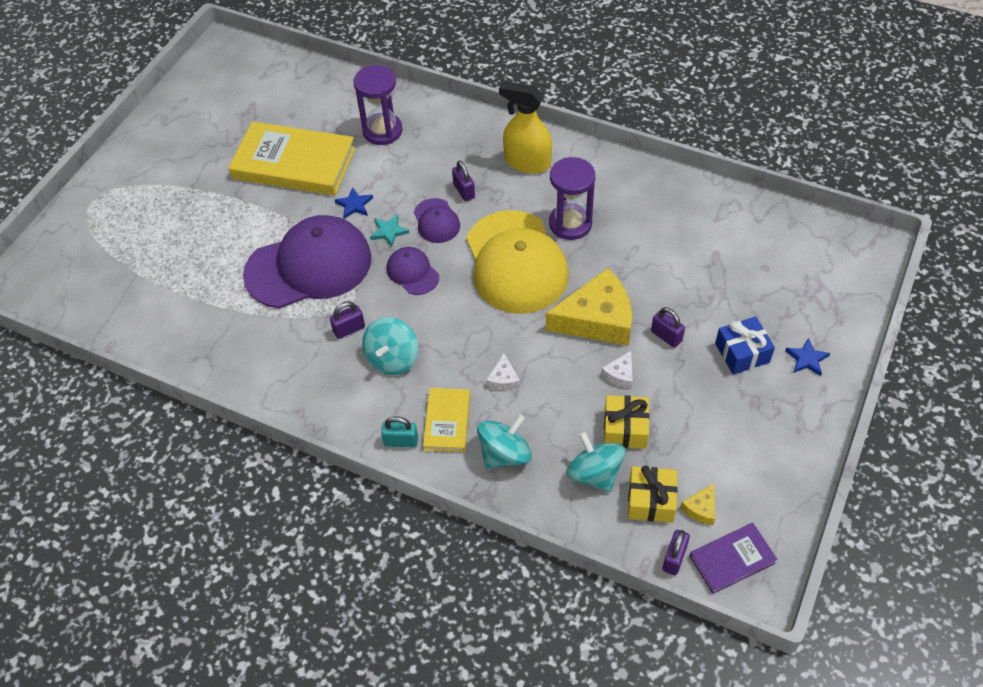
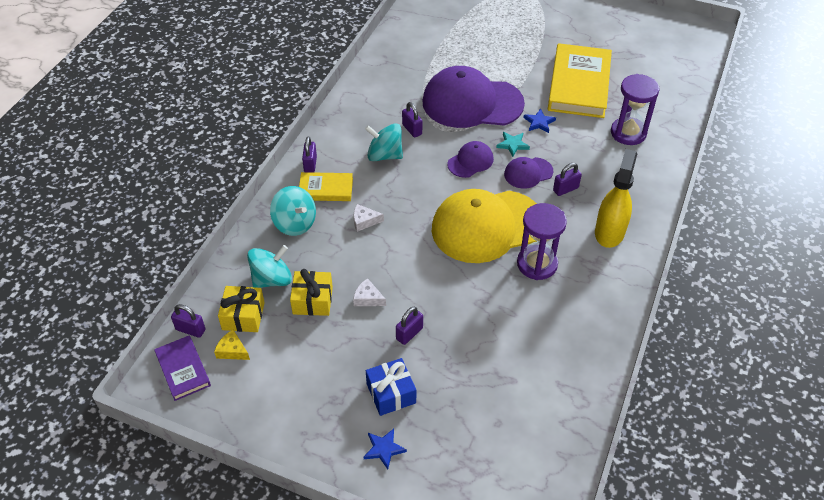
camera: 85 degrees right, 5 degrees down
(309, 266) = (472, 103): purple cap -> purple cap turned 120 degrees clockwise
(401, 441) = (310, 164): turquoise padlock -> purple padlock
(597, 319) = (427, 283): yellow cheese -> none

